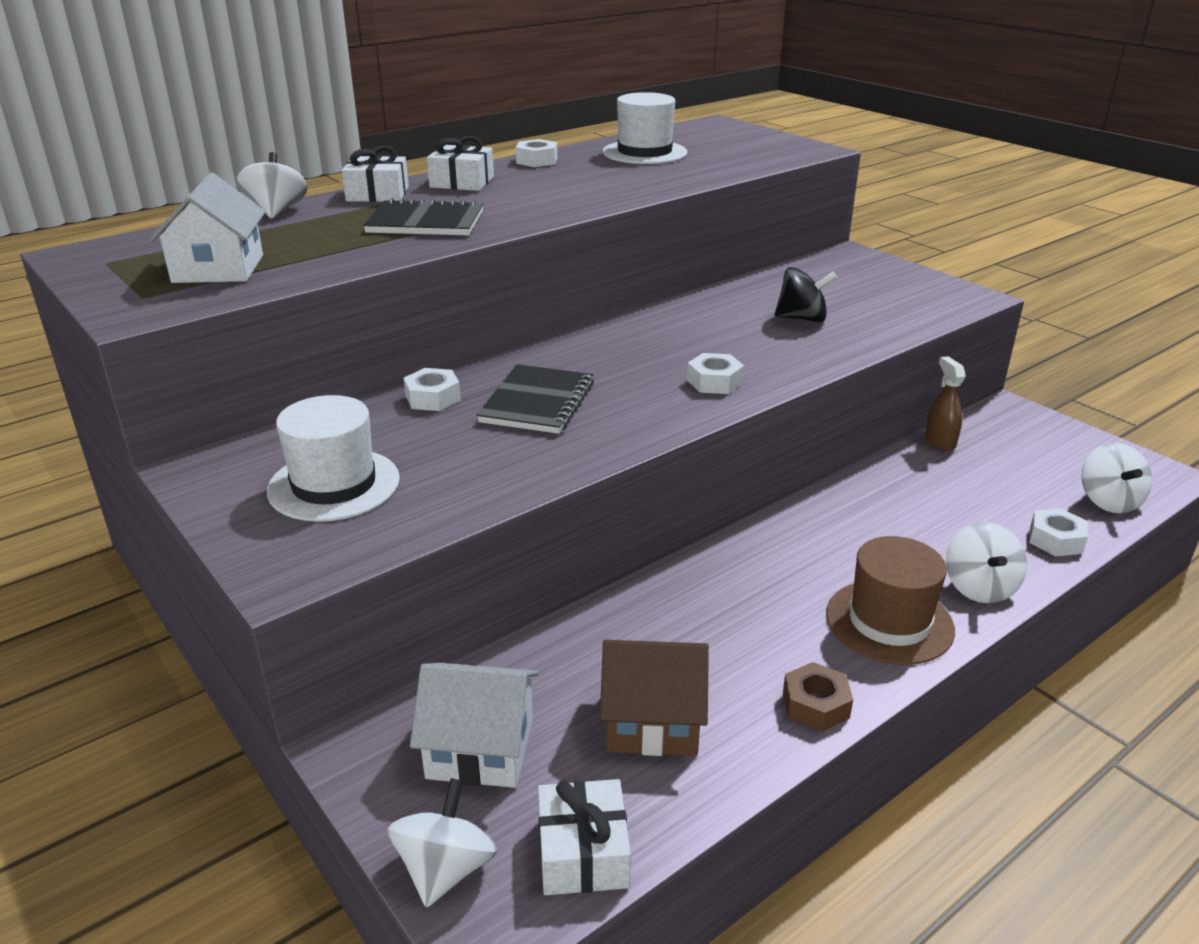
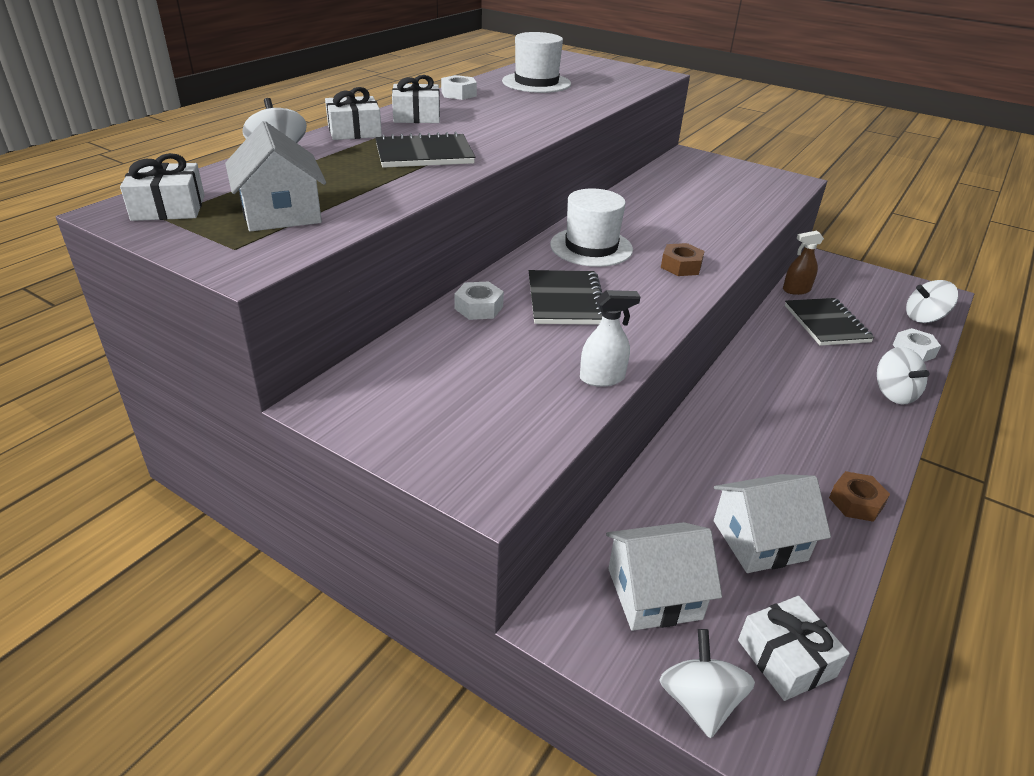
camera: 20 degrees left, 5 degrees up
(121, 254) = (168, 208): none -> white gift
(334, 485) = (461, 397): white hat -> white hat (591, 247)
(505, 489) = (602, 378): none -> white spray bottle
(652, 720) = (759, 540): brown house -> white house
(714, 382) = (681, 266): white nut -> brown nut
(802, 318) = (699, 209): black spinning top -> none
(889, 622) = (857, 429): brown hat -> none
(940, 441) = (796, 290): brown spray bottle -> brown spray bottle turned 75 degrees counterclockwise
(950, 488) = (826, 324): none -> black notebook
(1108, 501) = (924, 318): white spinning top -> white spinning top turned 105 degrees clockwise

